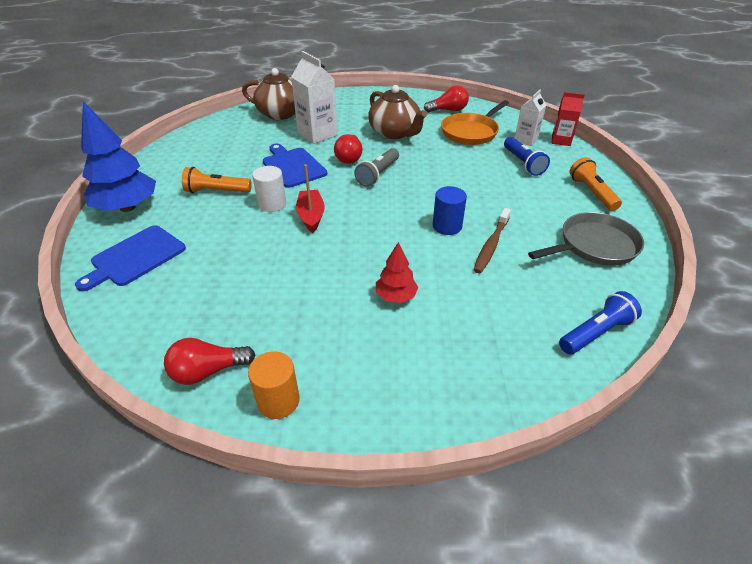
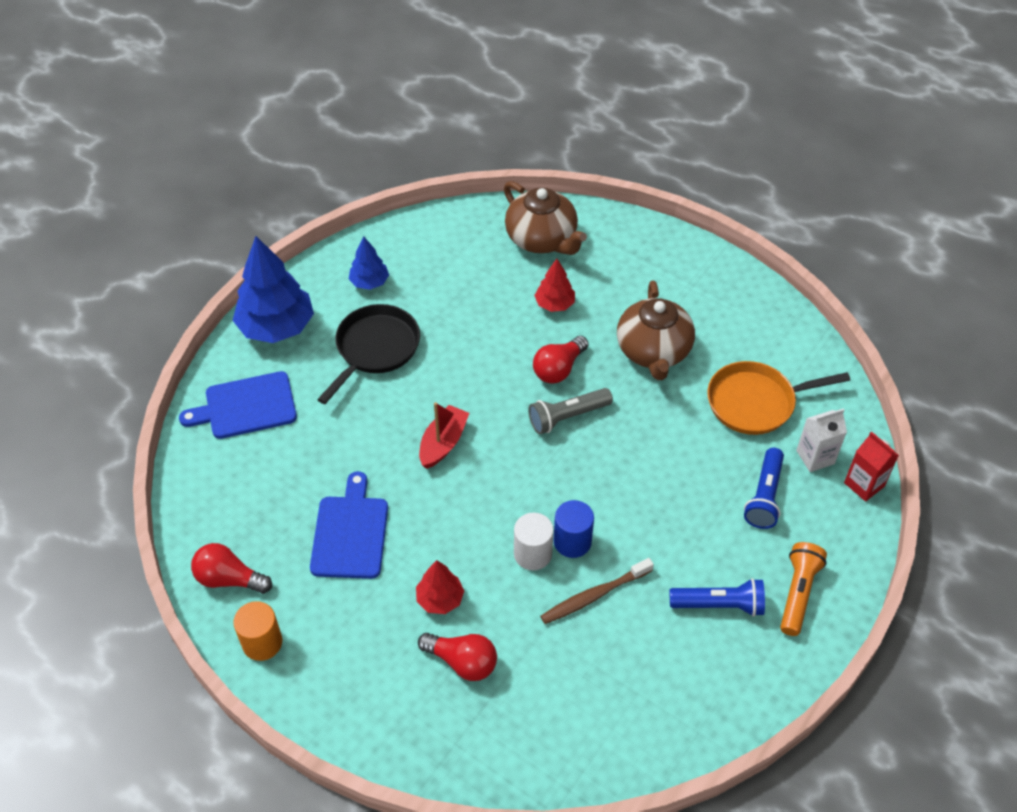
camera: 35 degrees right, 10 degrees up
(183, 164) = (369, 282): none -> blue tree
(216, 191) = (375, 349): orange flashlight -> black pan
(272, 204) = (417, 401): white cylinder -> white cylinder (532, 554)
(293, 166) = (483, 350): blue cutting board -> blue cutting board (350, 533)
(317, 134) = (554, 304): white carton -> red tree
(448, 110) = (768, 341): red light bulb -> red light bulb (462, 662)
(594, 246) = (707, 666): grey pan -> none
(596, 333) = (587, 759): blue flashlight -> blue flashlight (719, 605)

